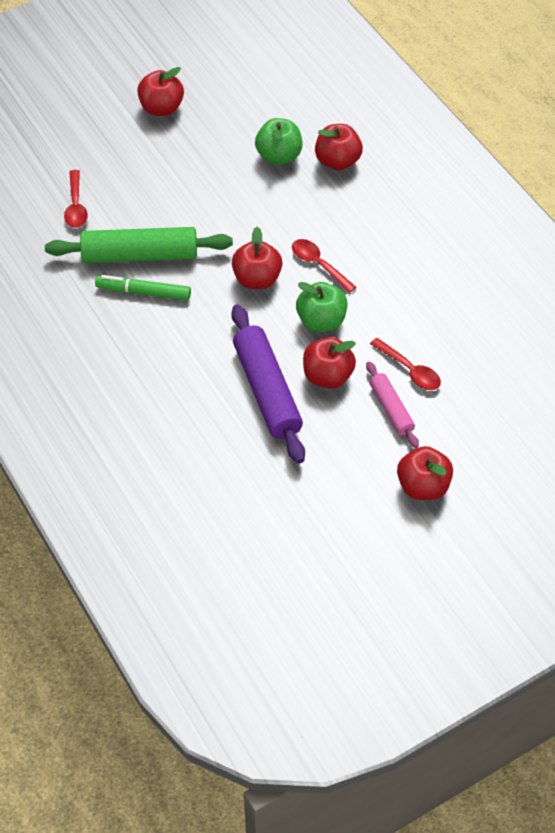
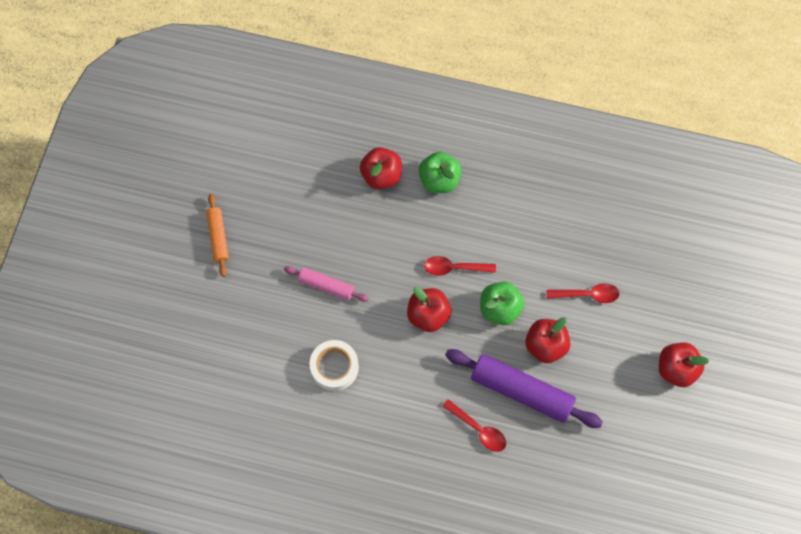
camera: 45 degrees left, 15 degrees up
(76, 206) = (249, 370): red spoon -> red spoon (478, 429)
(140, 255) = (334, 367): green rolling pin -> white tape
(143, 292) = (368, 393): green marker -> none
(161, 108) = (218, 237): red apple -> orange rolling pin
(279, 156) = (339, 205): green apple -> green apple (439, 180)
(391, 409) = (605, 333): pink rolling pin -> pink rolling pin (326, 286)

